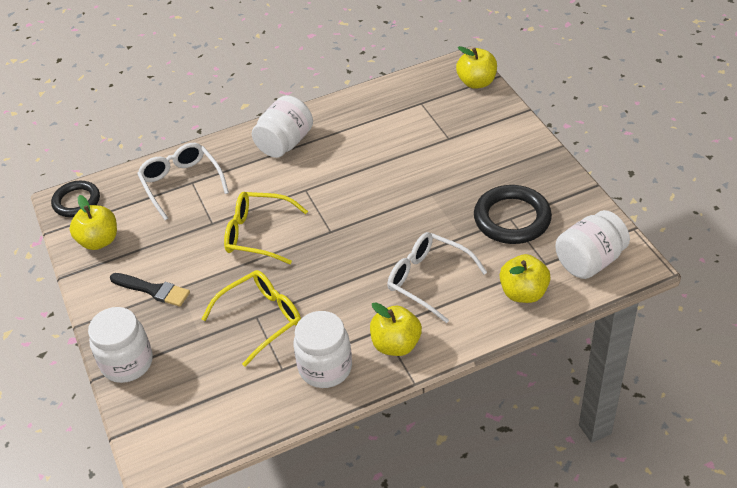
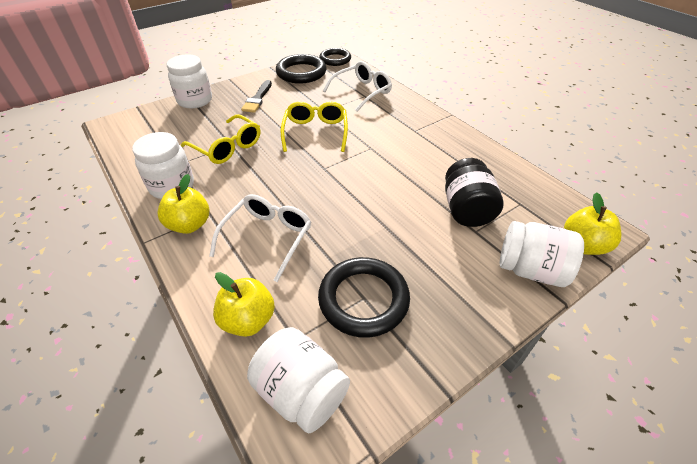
camera: 75 degrees right, 0 degrees up
(99, 241) = (301, 73): yellow apple -> black ring
(285, 143) = (423, 129): white jar -> white jar (531, 270)
(421, 138) = (466, 210): none -> black jar

